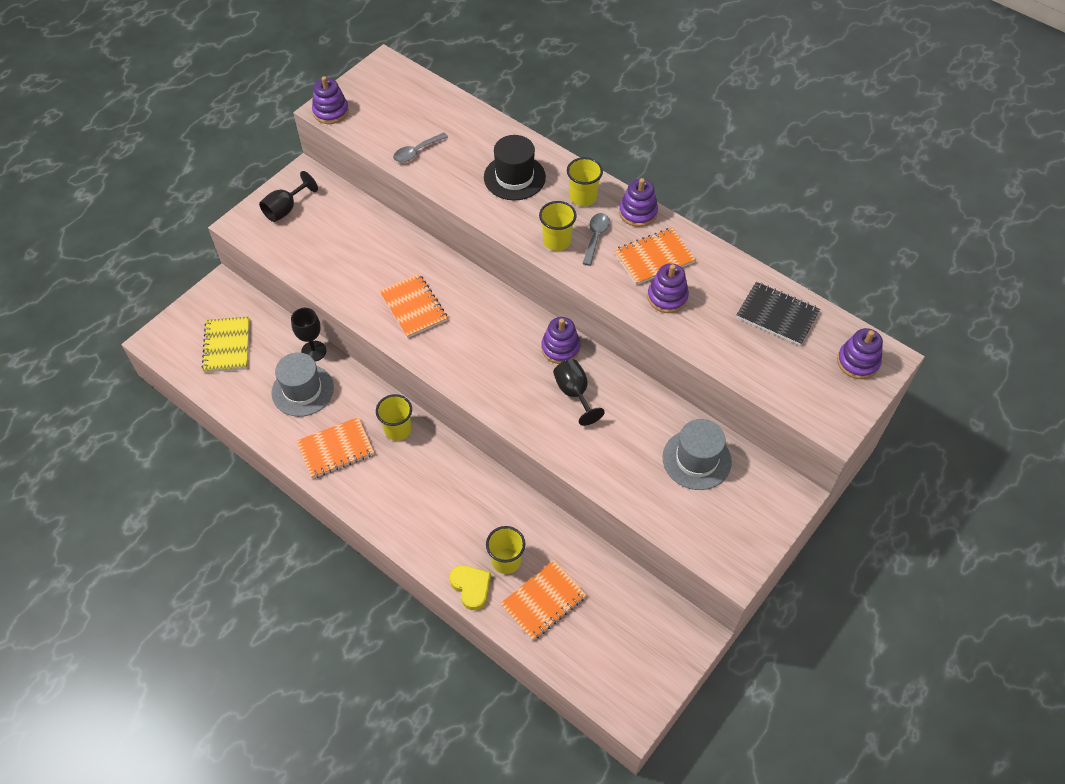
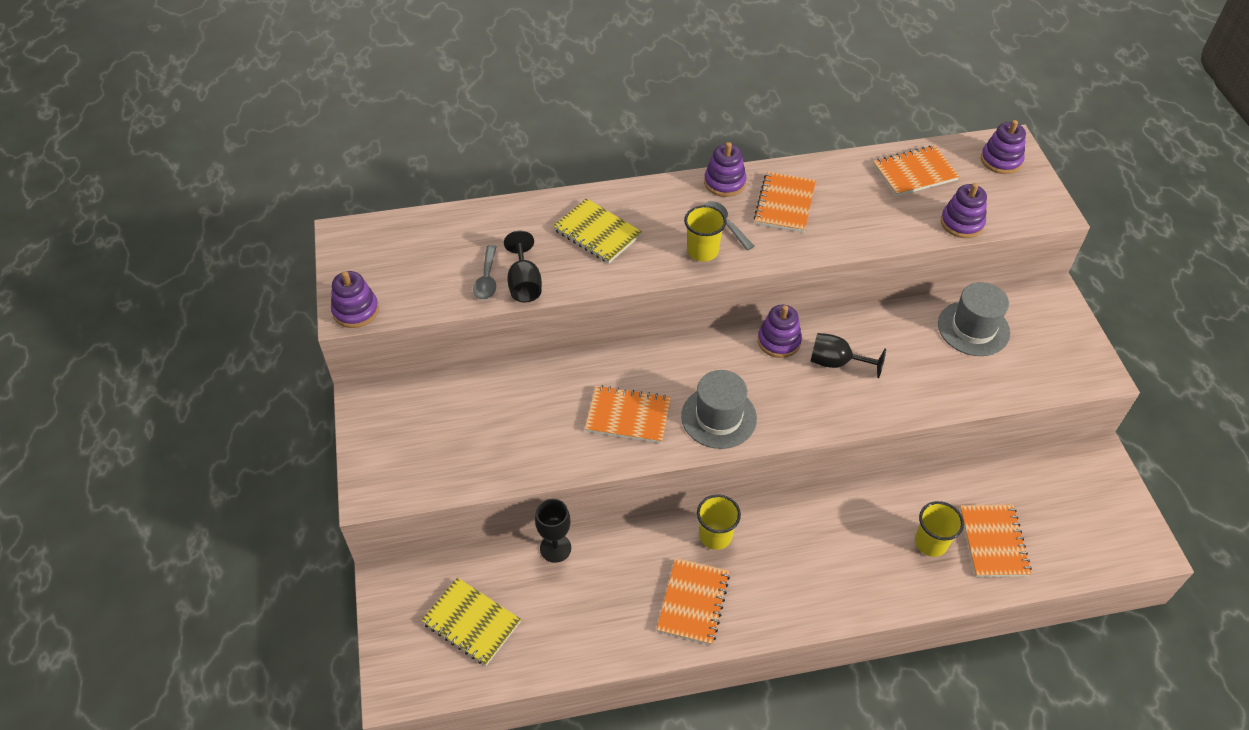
camera: 50 degrees left, 5 degrees down
(286, 209) = (393, 442): black goblet -> black goblet (524, 283)
(302, 390) = (595, 587): grey hat -> grey hat (719, 417)
(471, 587) = (939, 588): yellow heart -> none
(514, 177) = (597, 233): black hat -> yellow notebook
(583, 197) = (670, 204): yellow cup -> none
(667, 297) = (835, 222): purple stacking toy -> purple stacking toy (962, 223)
(777, 315) = (914, 173): black notebook -> orange notebook

